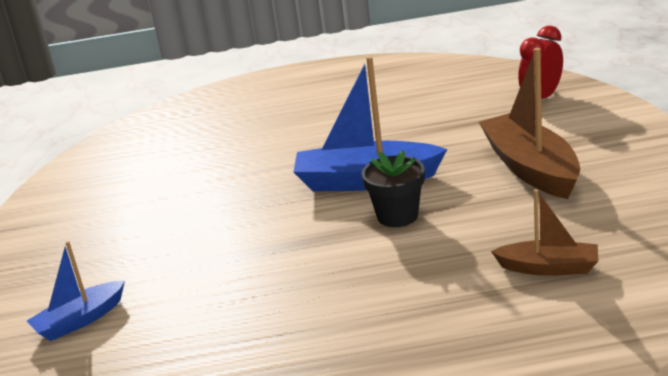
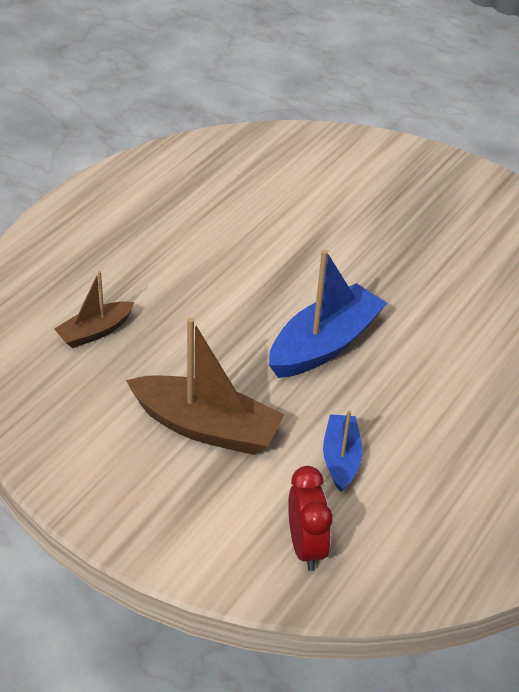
camera: 125 degrees right, 15 degrees up
(80, 320) = (336, 163): blue boat -> blue boat (341, 459)
(397, 216) = (253, 323): black flower pot -> none

